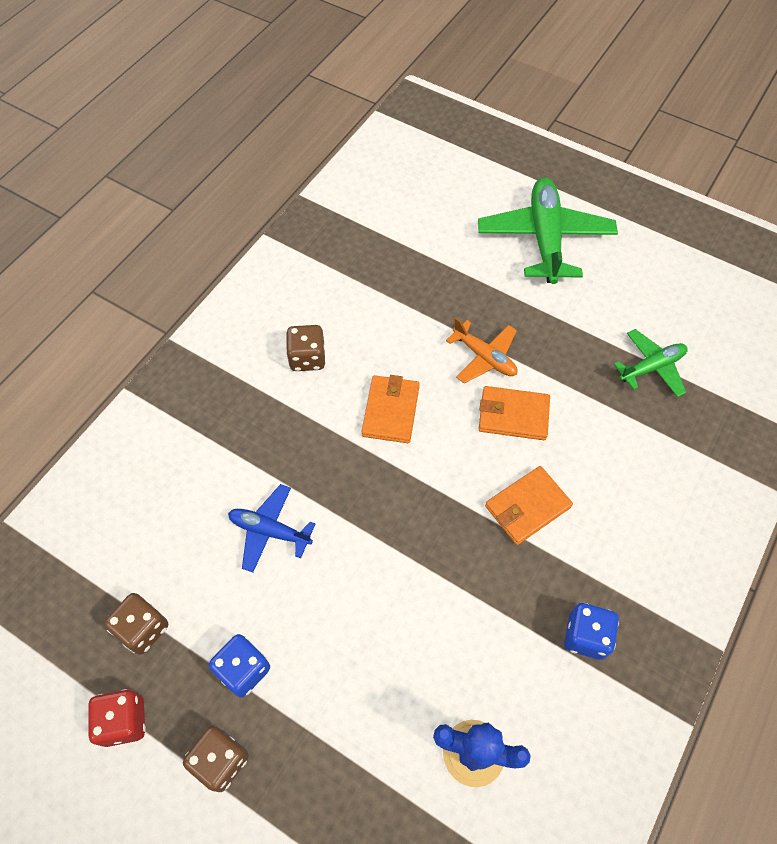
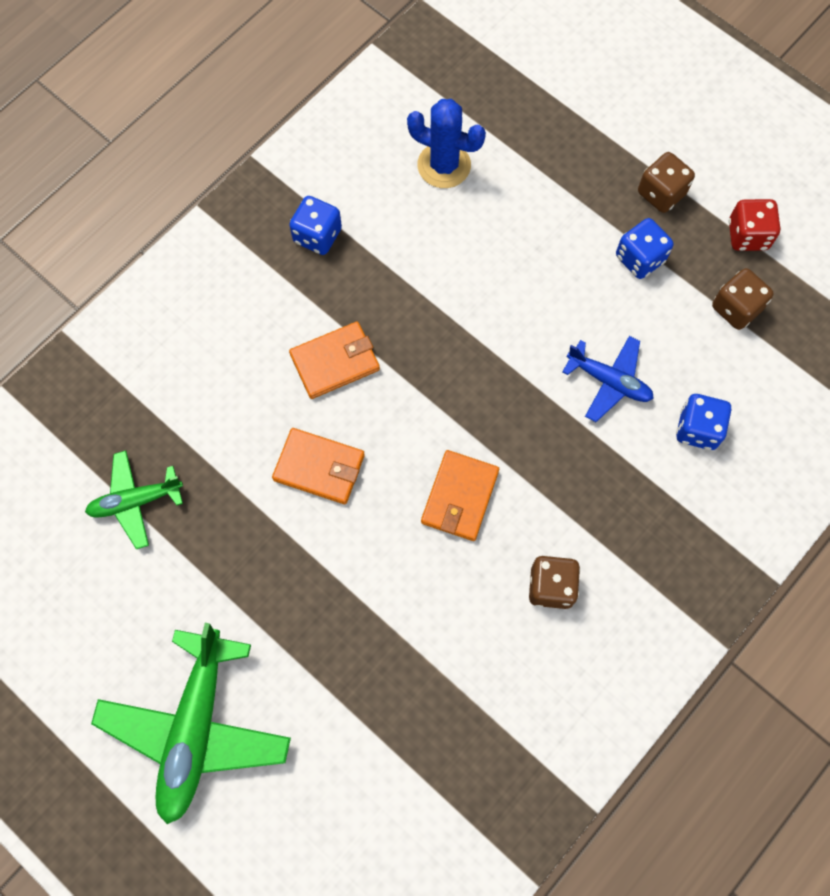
camera: 170 degrees left, 10 degrees up
(186, 500) = (697, 429): none -> blue dice
(484, 357) = (332, 550): orange plane -> none

